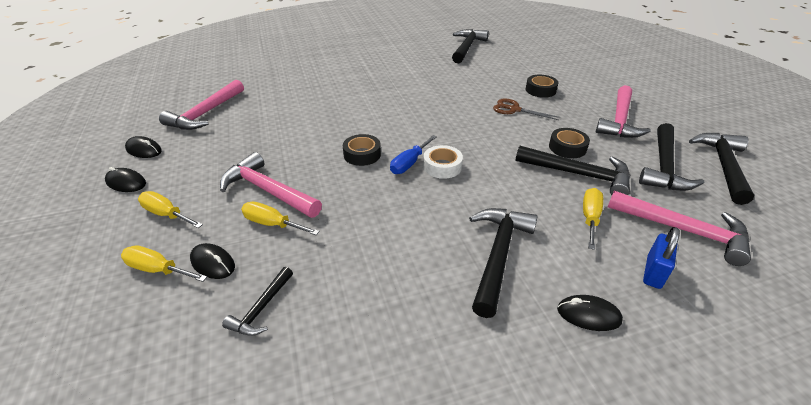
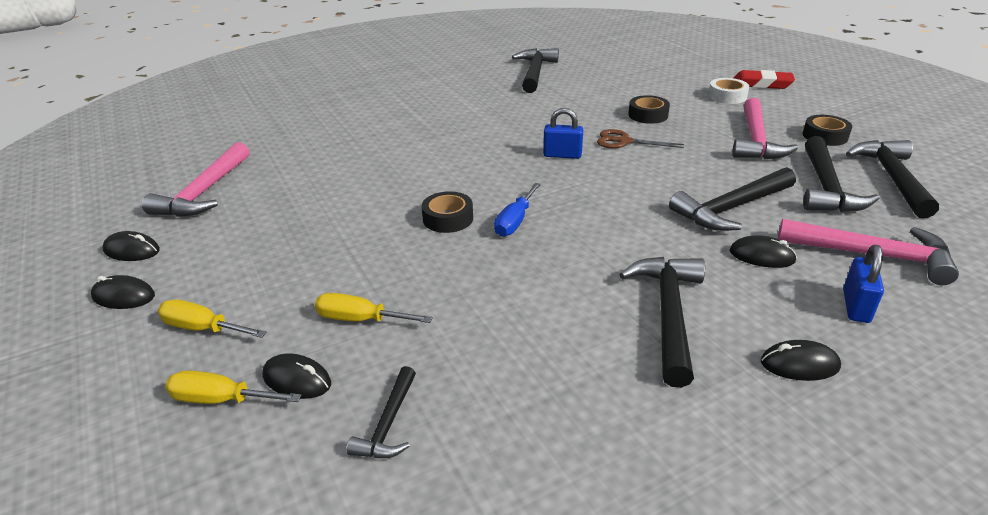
camera: 10 degrees left, 5 degrees down
(267, 190) = (336, 279): pink hammer -> none
(442, 166) = (559, 220): white tape -> white tape (727, 96)
(463, 115) = (562, 155): none -> blue padlock
(567, 147) = (705, 179): black tape -> black tape (825, 136)
(579, 175) = (731, 208): black hammer -> black hammer turned 135 degrees clockwise
(590, 218) = (761, 256): yellow screwdriver -> black mouse
(640, 74) = (761, 84): none -> red eraser

